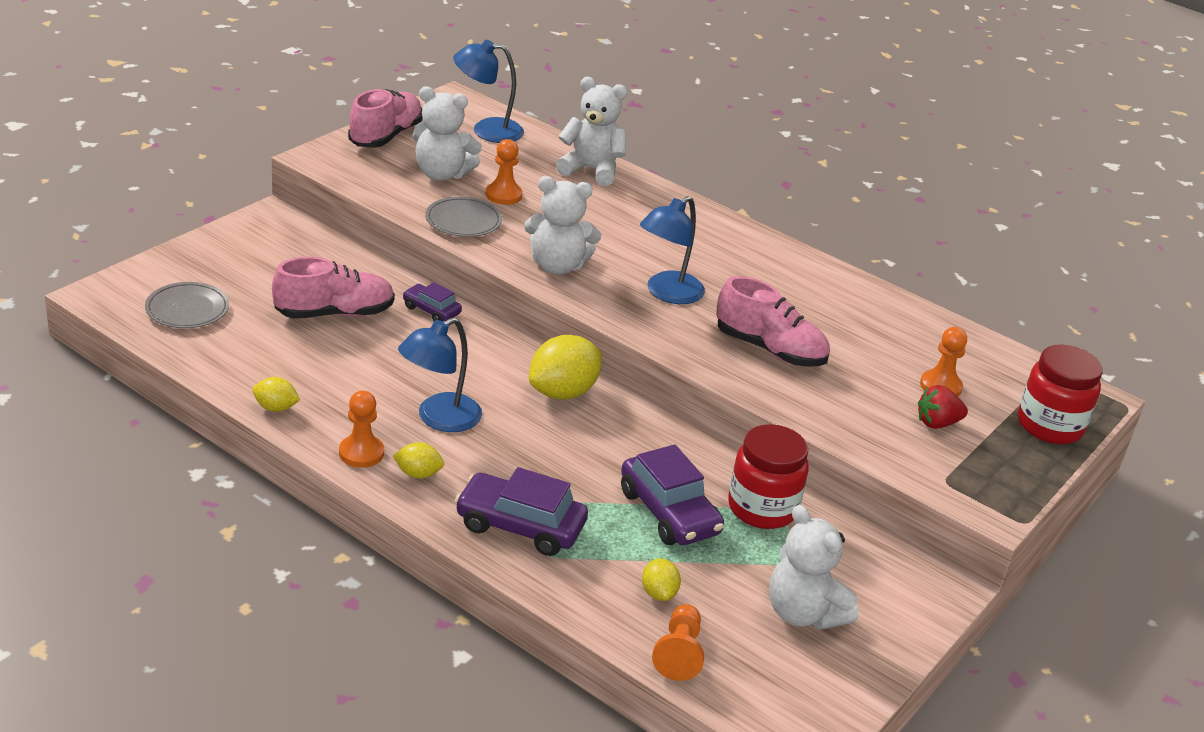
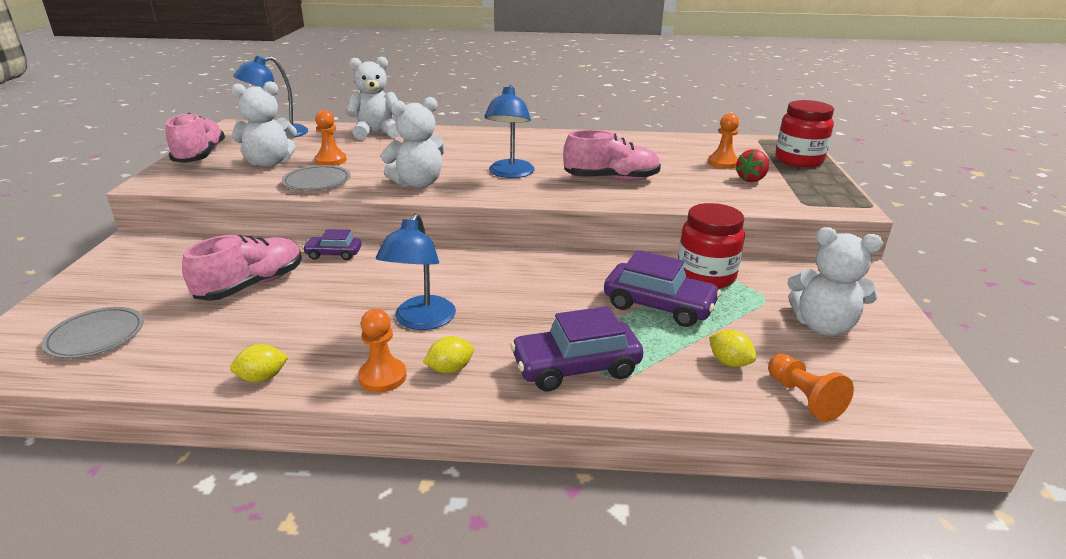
camera: 30 degrees left, 5 degrees down
(563, 392) = (492, 265): yellow lemon -> none

